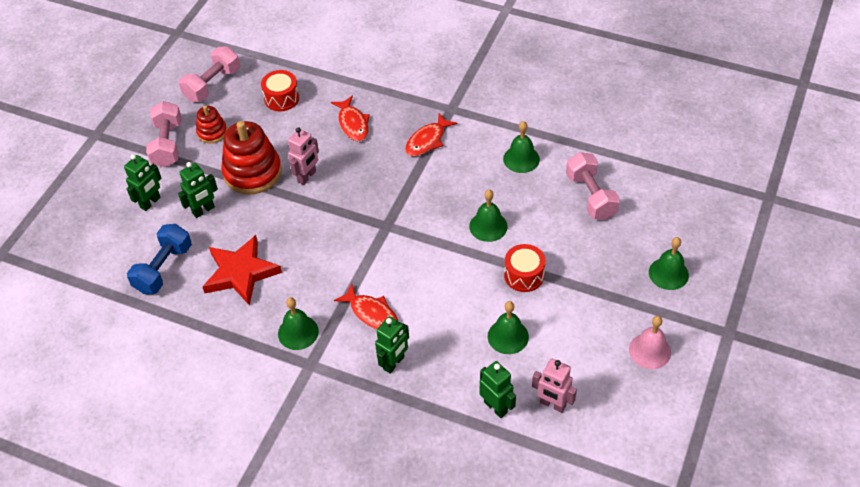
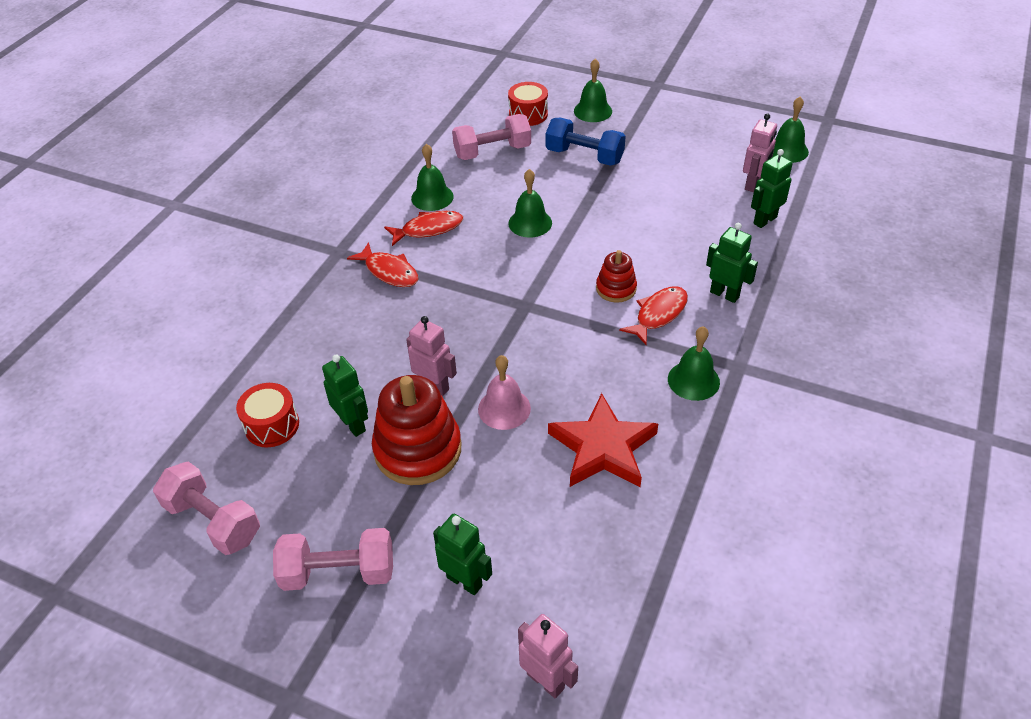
camera: 90 degrees left, 5 degrees down
(80, 243) = (546, 680): none -> pink robot
(163, 268) = (598, 545): blue dumbbell -> blue dumbbell (584, 156)
(203, 210) = (486, 504): green robot -> green robot (353, 424)
(212, 132) = (324, 510): red stacking toy -> red stacking toy (616, 288)
(353, 124) = (344, 343): red fish -> red fish (428, 229)
(508, 336) = (677, 211): green bell -> green bell (787, 150)
(524, 275) = (598, 198): red drum -> red drum (528, 114)
(649, 351) = (683, 126): pink bell -> pink bell (504, 408)

